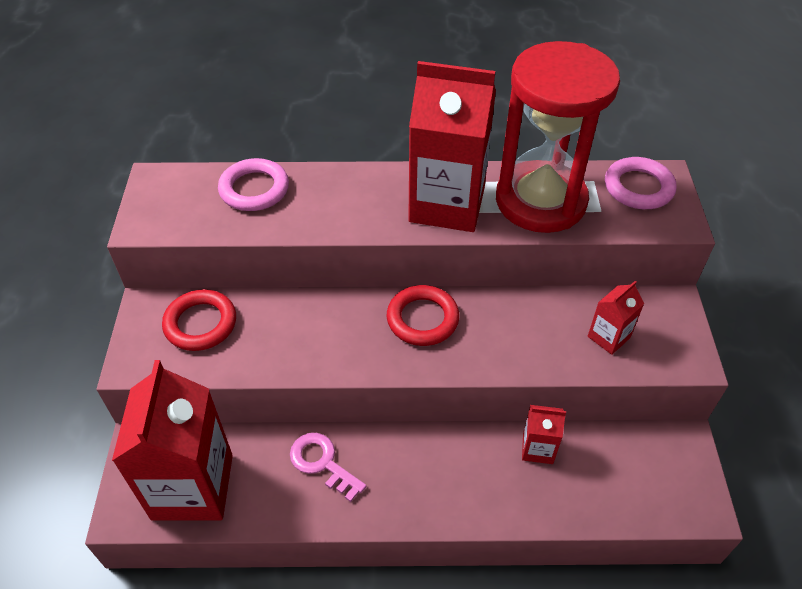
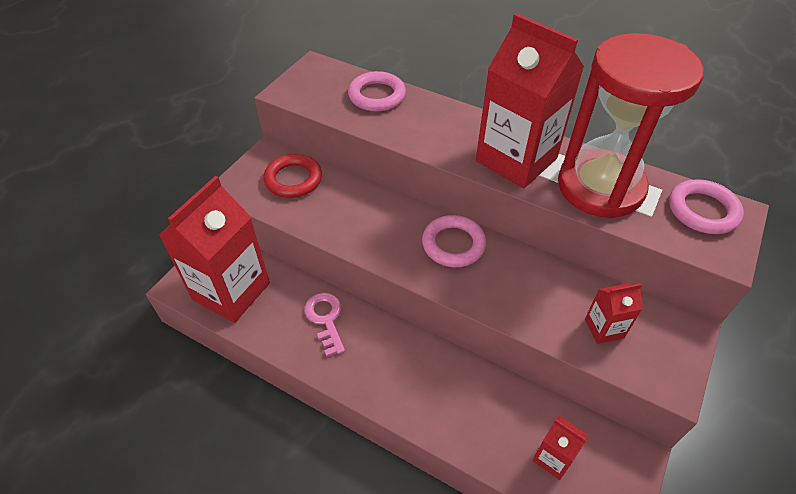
camera: 30 degrees right, 0 degrees up
(422, 319) = (453, 244): red ring -> pink ring
(537, 448) = (497, 392): red carton -> red carton (553, 458)

